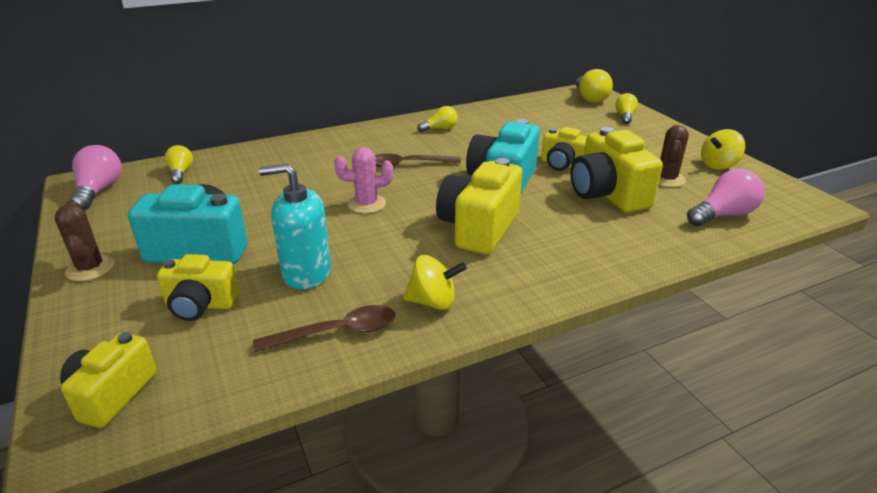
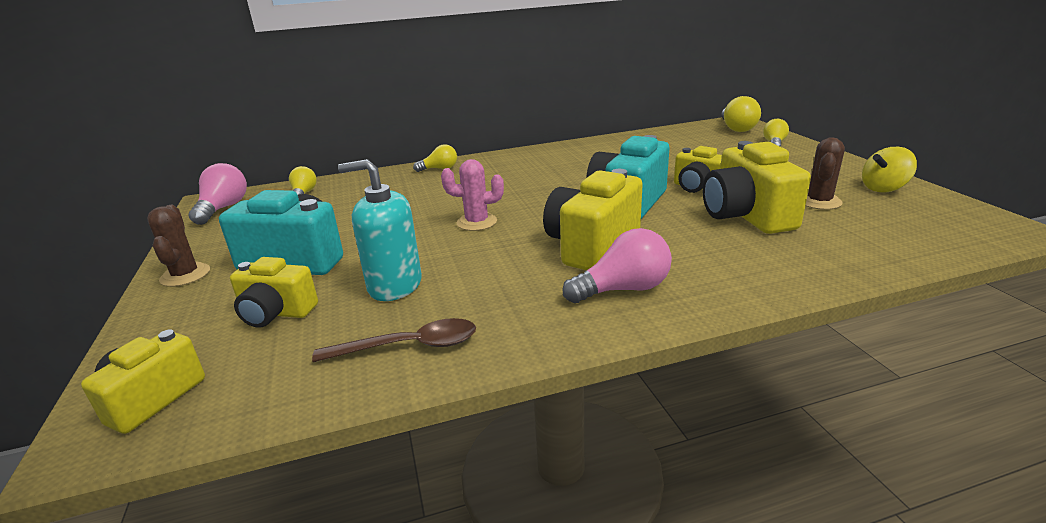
camera: 10 degrees right, 5 degrees down
(407, 164) = (529, 187): brown spoon -> none
(433, 302) = (524, 319): yellow spinning top -> none
(440, 129) = (570, 156): yellow light bulb -> yellow light bulb (439, 169)
(723, 215) = (889, 238): pink light bulb -> pink light bulb (623, 289)

